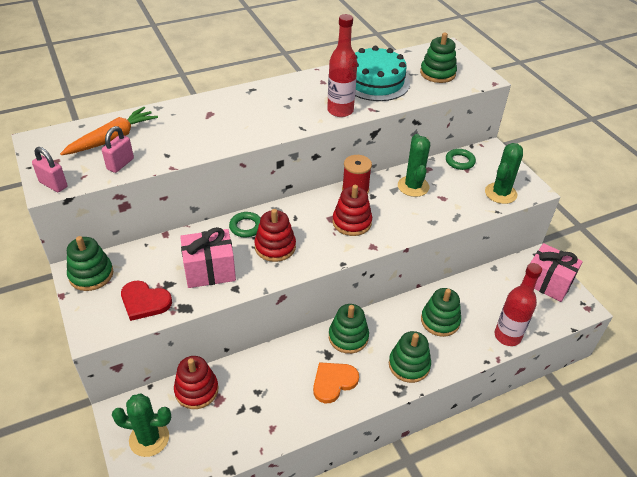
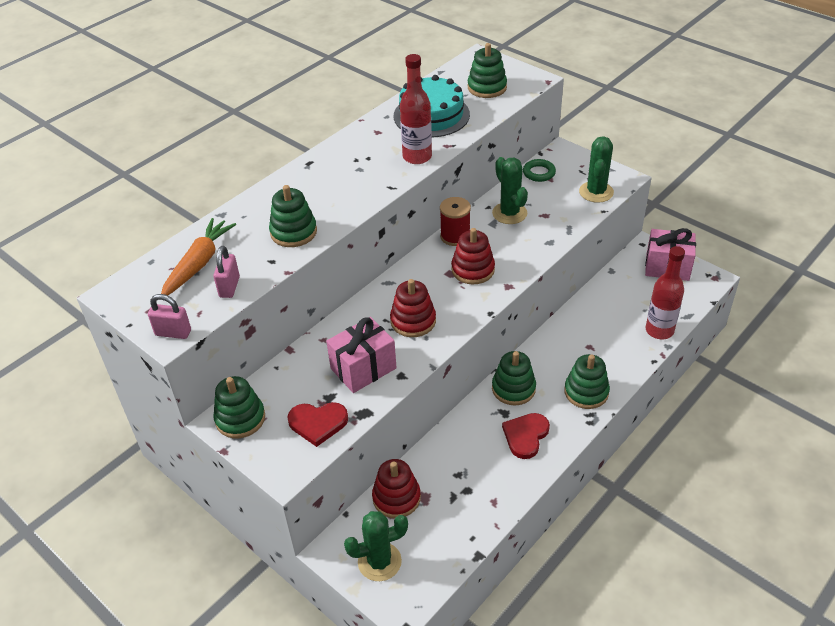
camera: 20 degrees left, 0 degrees up
(246, 227) = (369, 312): green ring -> none
(333, 382) = (525, 436): orange heart -> red heart
(440, 321) = (590, 340): green stacking toy -> green stacking toy (293, 232)

